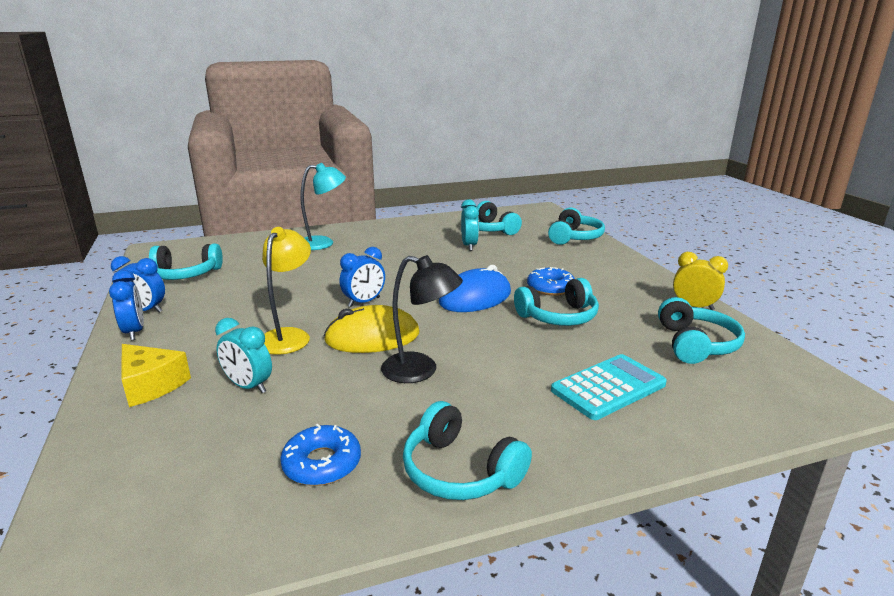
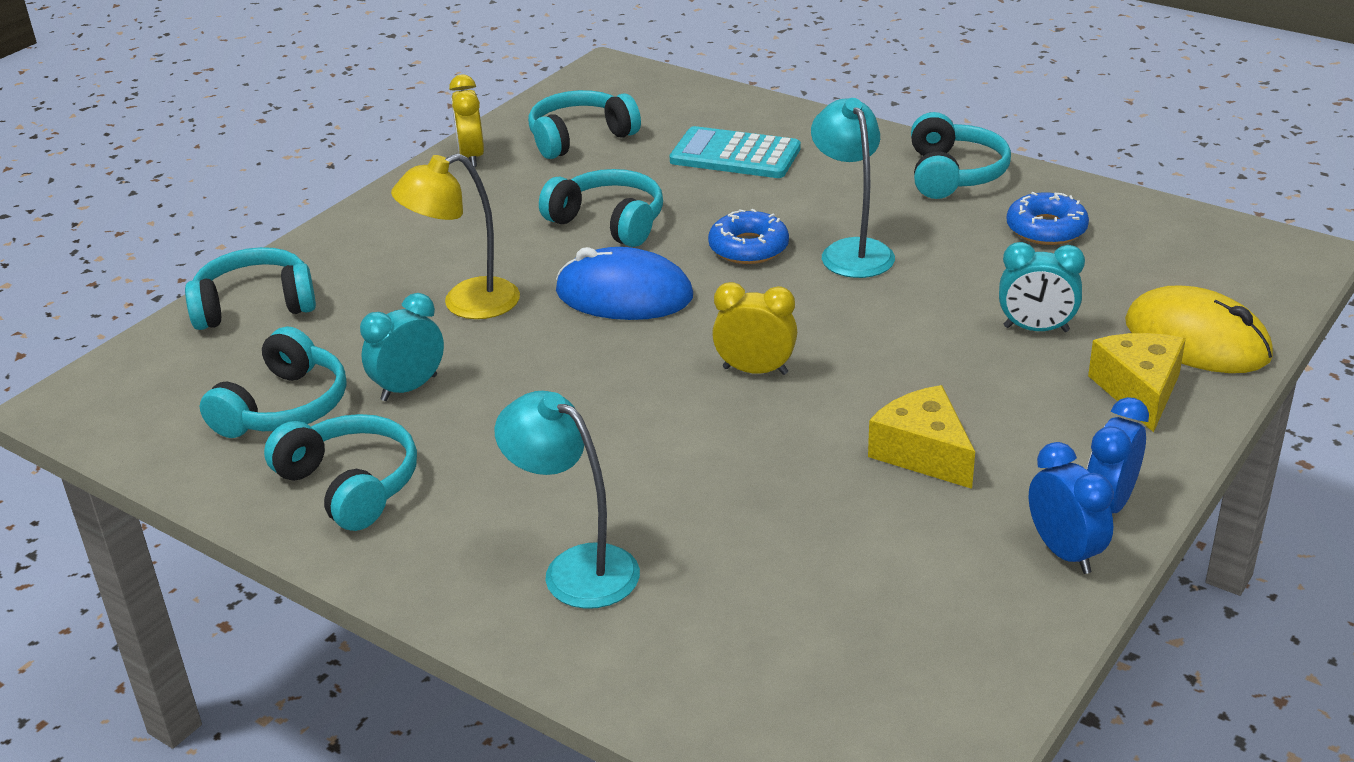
camera: 125 degrees left, 10 degrees up
(185, 274) = (922, 631): turquoise headphones -> turquoise headphones (351, 485)
(245, 311) = (923, 453): none -> yellow cheese
(248, 386) = (1036, 329): turquoise clock -> turquoise clock turned 105 degrees clockwise
(289, 336) = (919, 371): yellow lamp -> yellow lamp (466, 304)
(364, 302) = (755, 370): blue clock -> yellow clock
(372, 337) = (832, 313): yellow mouse -> yellow mouse (1197, 340)
(420, 371) = (851, 251): black lamp -> turquoise lamp
(550, 288) = (520, 255): blue donut -> blue donut (748, 248)

